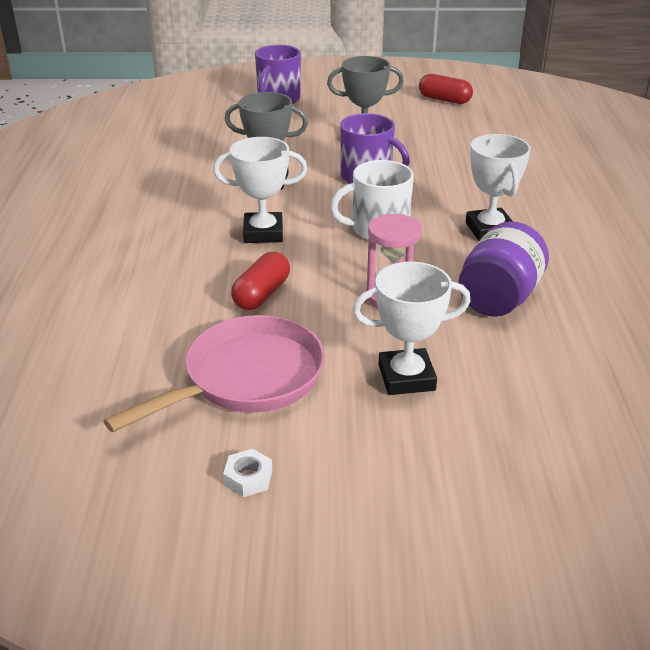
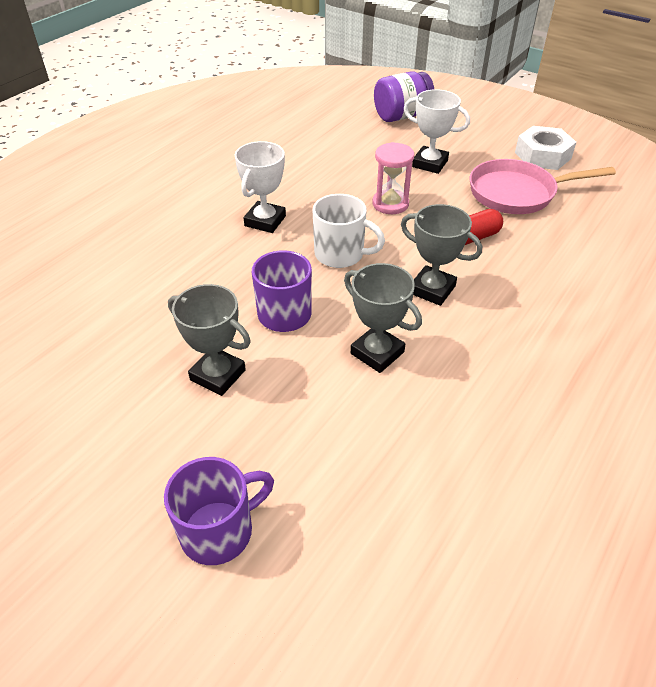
camera: 145 degrees left, 10 degrees up
(248, 478) = (542, 155): white nut -> white nut, size x2.19
(263, 233) = (432, 289): white trophy -> grey trophy
(444, 100) = (40, 403): red capsule -> none
(499, 298) = (328, 179): purple jar -> purple jar (401, 116)

